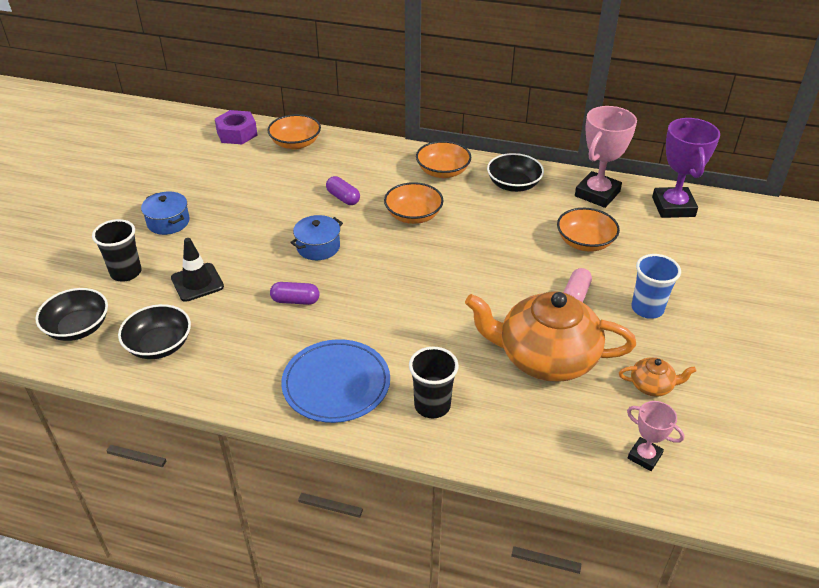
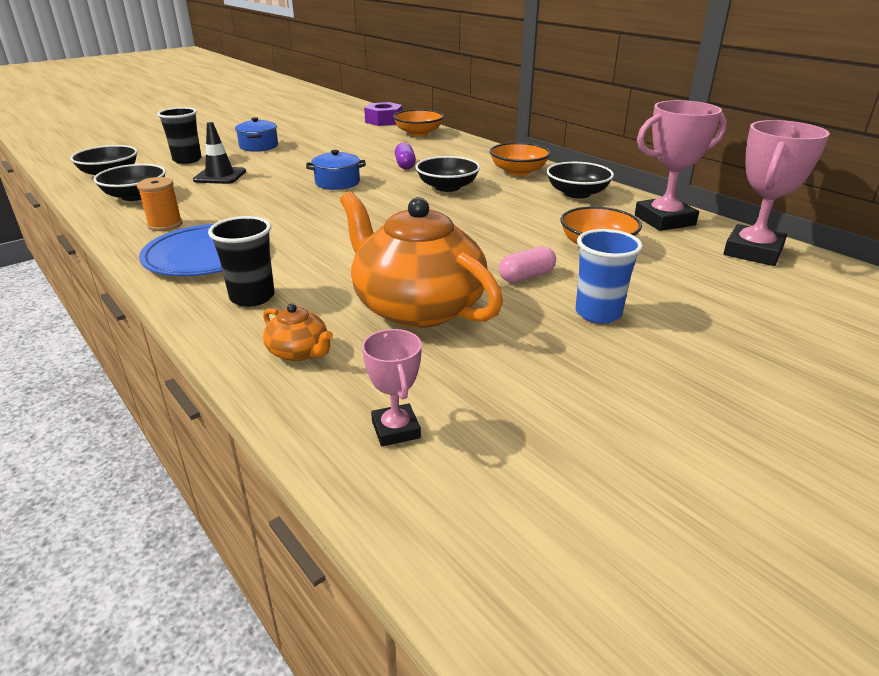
camera: 35 degrees right, 10 degrees down
(248, 367) = (165, 225): none -> orange spool
(295, 301) = (266, 203): purple capsule -> none
(413, 215) = (447, 187): orange bowl -> black bowl
(652, 386) = (505, 374): orange teapot -> orange teapot (299, 352)
(673, 207) = (753, 252): purple trophy -> pink trophy

